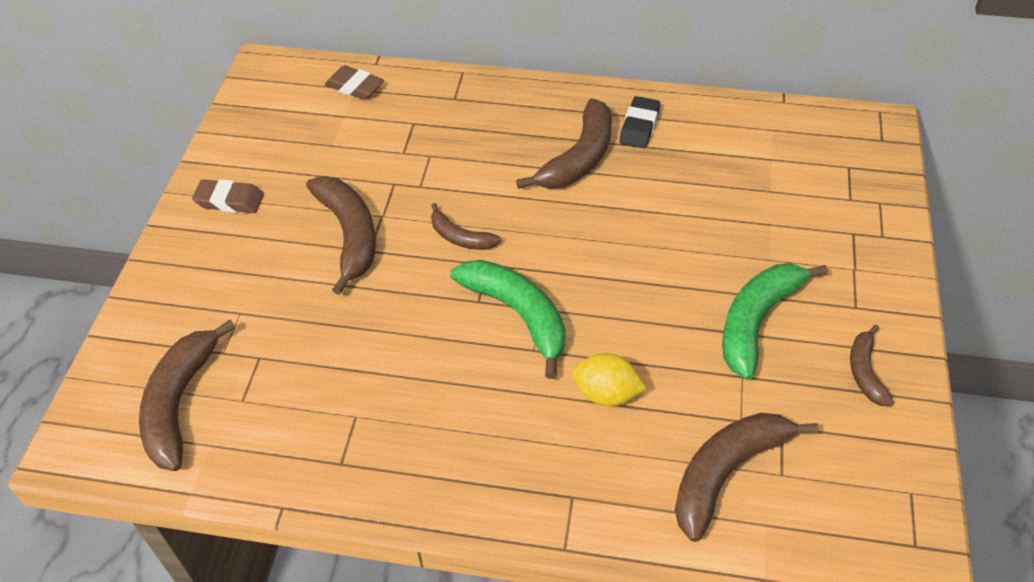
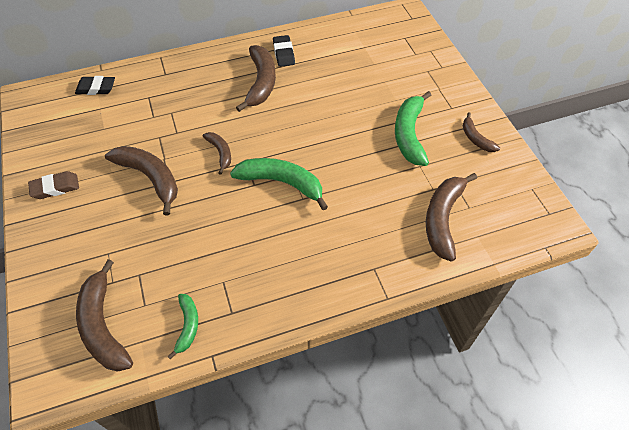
camera: 30 degrees left, 5 degrees up
(277, 453) = (187, 325): none -> green banana
(355, 87) = (96, 88): brown eraser -> black eraser
(460, 237) = (220, 153): brown banana -> brown banana turned 120 degrees counterclockwise
(606, 394) = (357, 205): yellow lemon -> none

